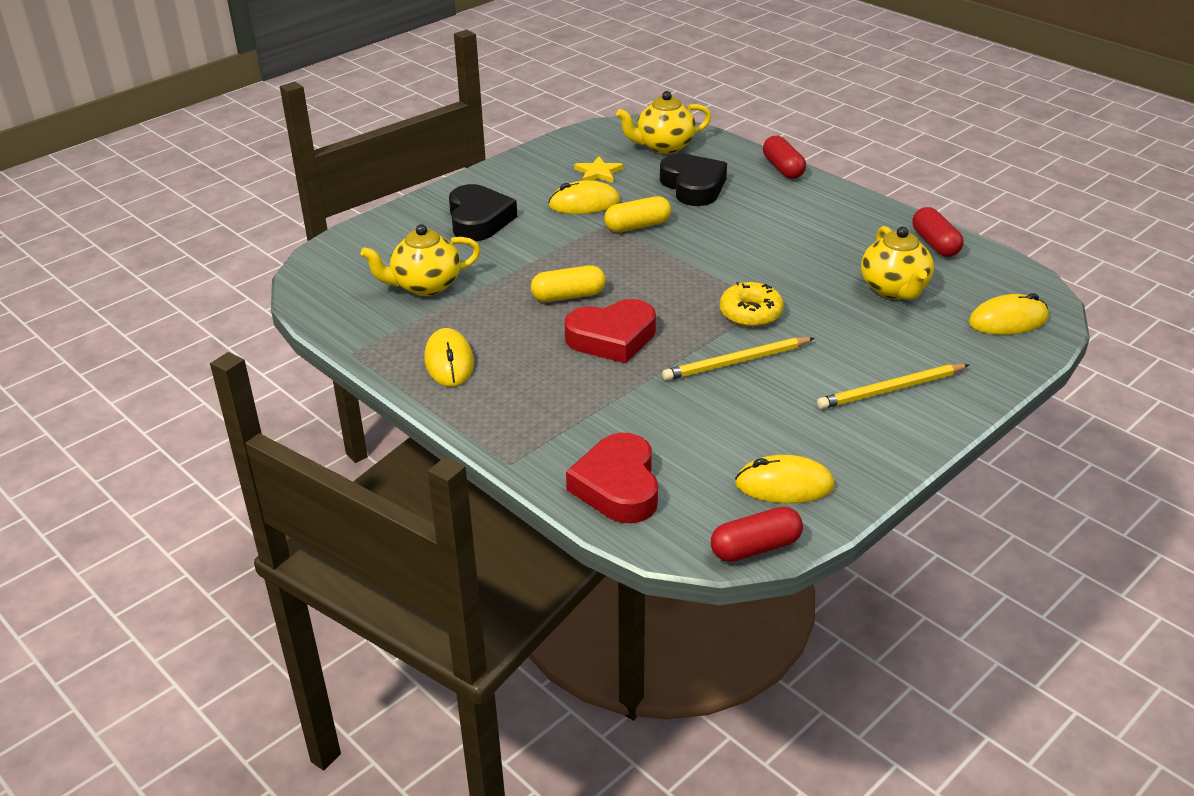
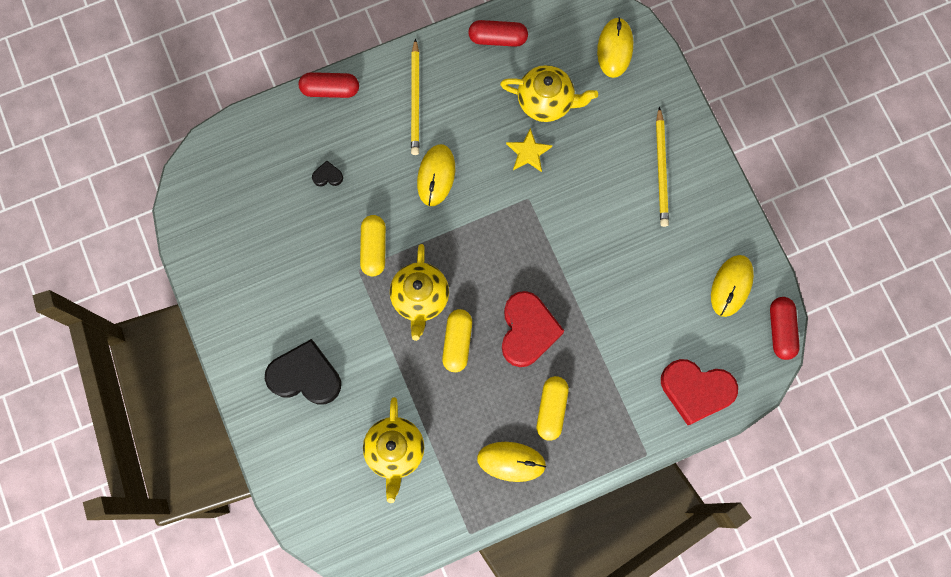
camera: 70 degrees left, 40 degrees up
(527, 376) = (551, 409): none -> yellow capsule
(584, 203) = (317, 277): yellow mouse -> yellow mouse (436, 176)
(598, 172) = (266, 245): yellow star -> yellow star (528, 152)
(664, 146) = (243, 169): yellow teapot -> yellow teapot (420, 298)
(693, 186) = (328, 176): black heart -> black heart, size x0.42
(736, 362) = (591, 256): yellow pencil -> yellow pencil (415, 100)
(750, 313) = (535, 218): yellow donut -> none

